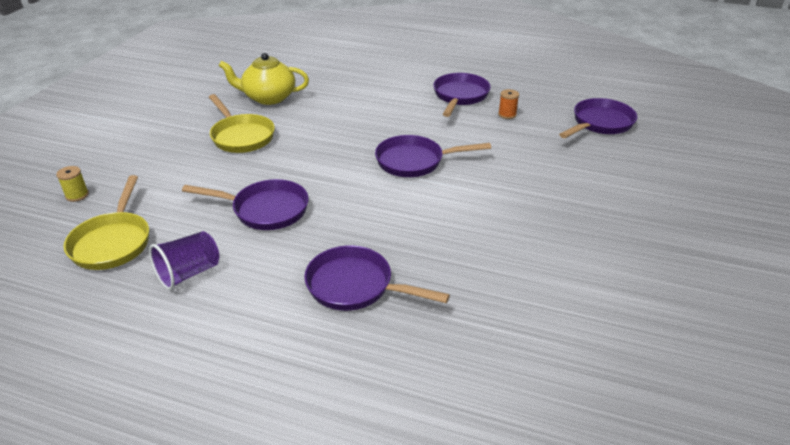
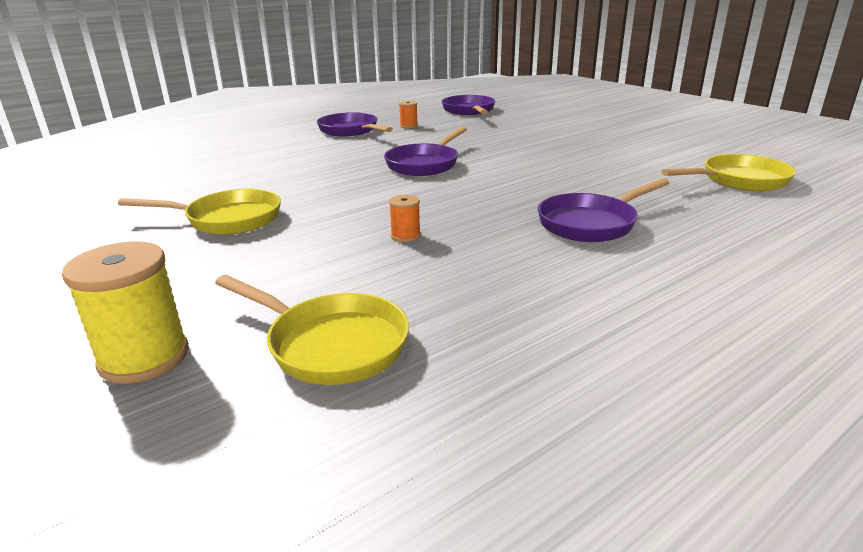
camera: 55 degrees left, 10 degrees down
(77, 195) = (144, 358): yellow spool -> yellow spool, size x1.98
(189, 273) = (476, 300): purple cup -> none
(265, 210) = (405, 236): purple pan -> orange spool
(268, 97) = (174, 191): yellow teapot -> none
(564, 357) = (739, 180): none -> yellow pan

